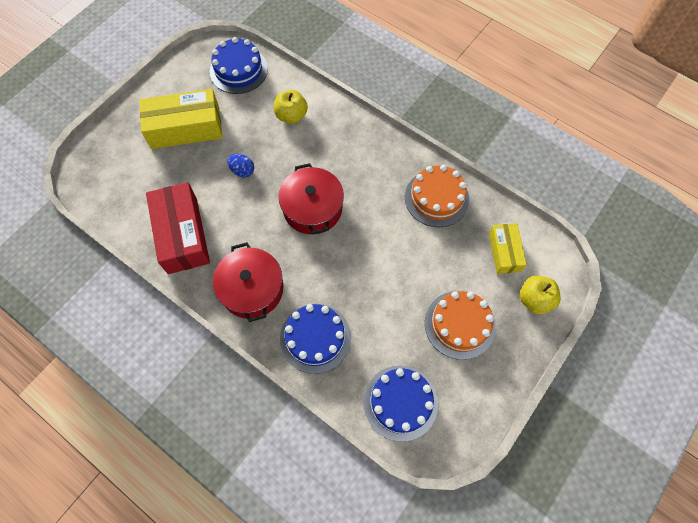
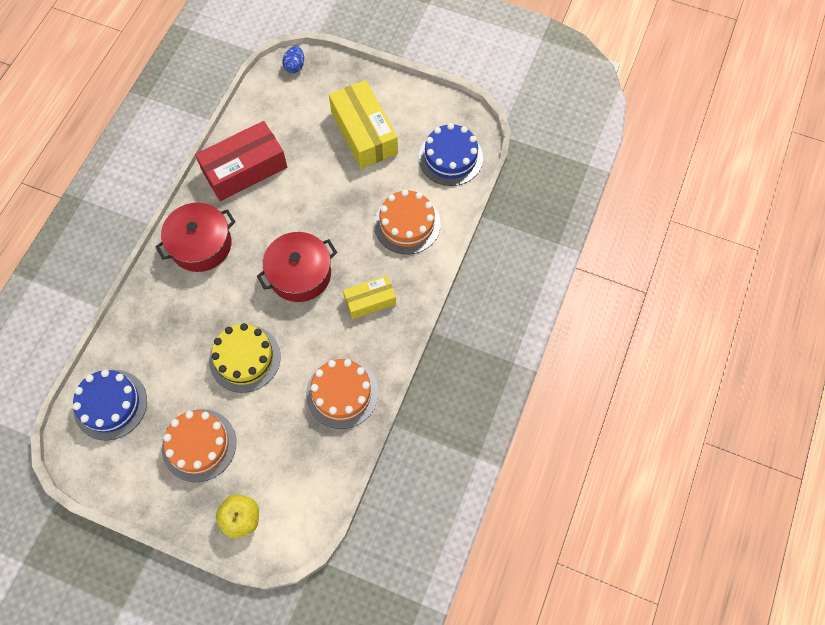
camera: 75 degrees right, 0 degrees up
(242, 171) = (327, 198): blue egg -> blue egg (295, 66)
(291, 116) = (407, 224): yellow apple -> orange cake
(315, 338) = (162, 313): blue cake -> none
(383, 270) = (244, 358): none -> yellow cake
(504, 252) = (292, 477): yellow box -> yellow box (370, 300)

